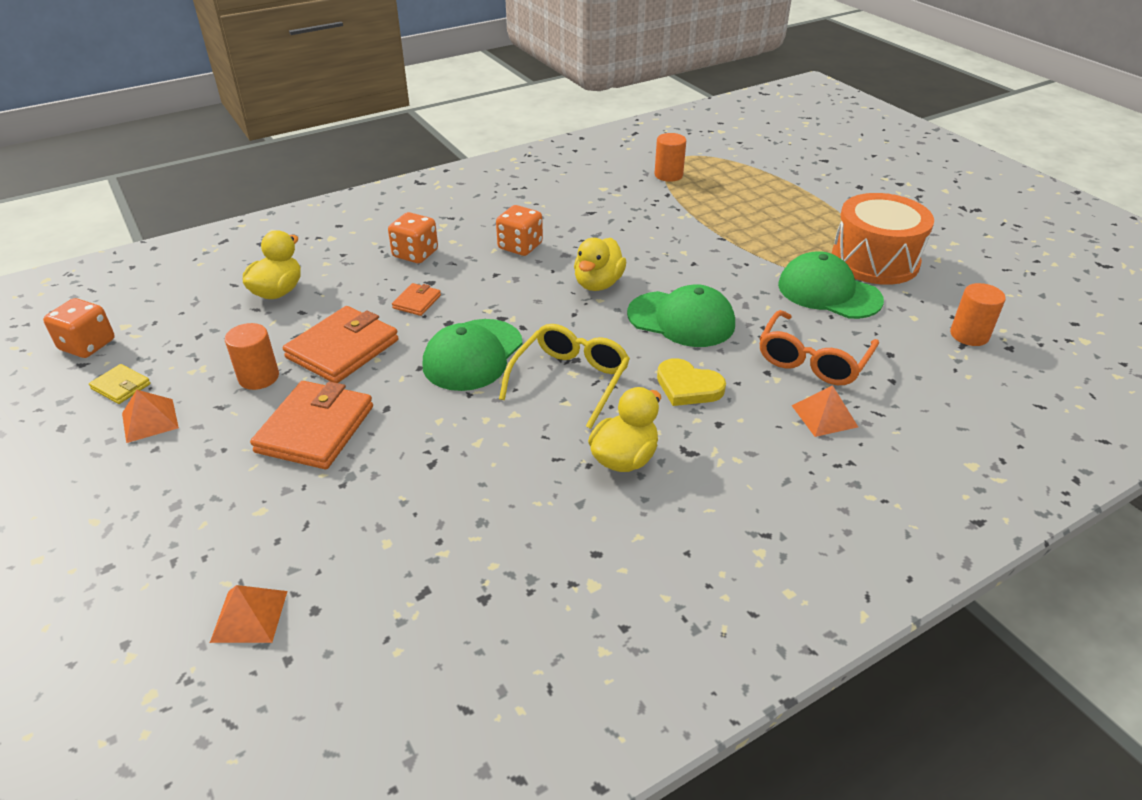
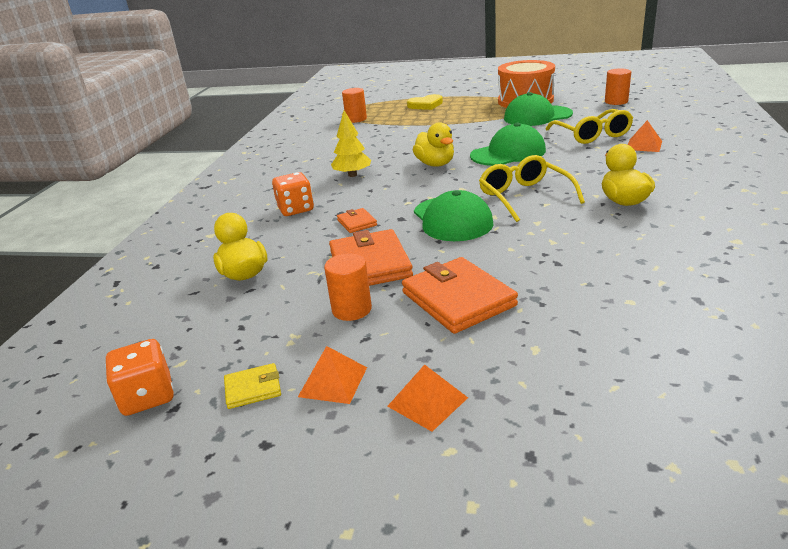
camera: 45 degrees left, 10 degrees down
(249, 616) = (667, 384): orange pyramid -> orange pyramid (427, 401)
(520, 246) = (352, 175): orange dice -> yellow tree
(688, 386) = (575, 168): yellow heart -> yellow heart (425, 105)
(812, 360) = (592, 135): orange glasses -> yellow glasses

